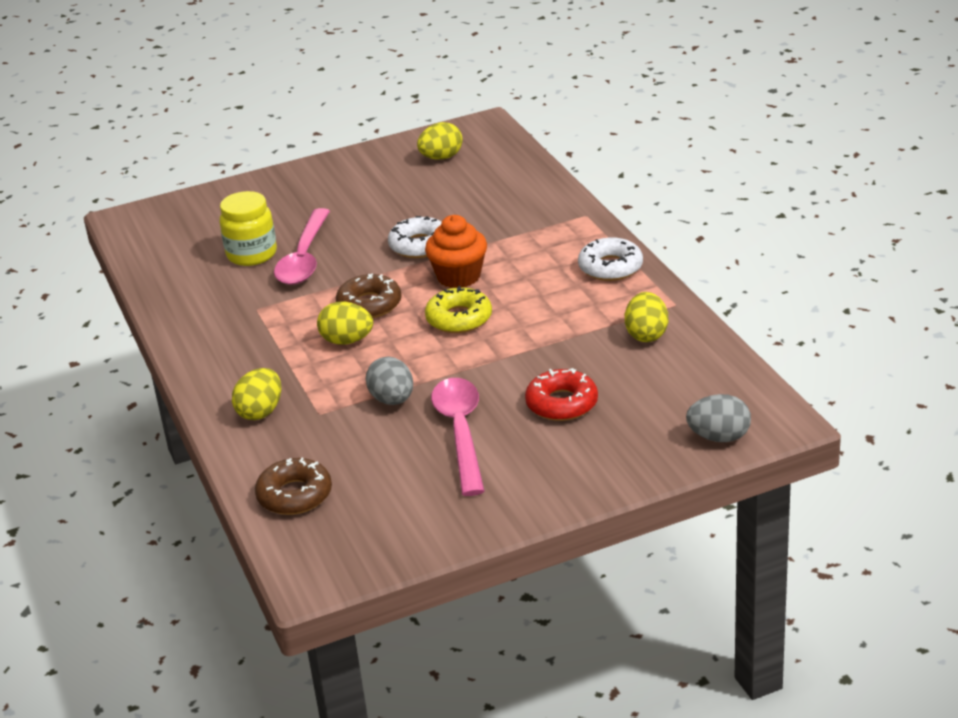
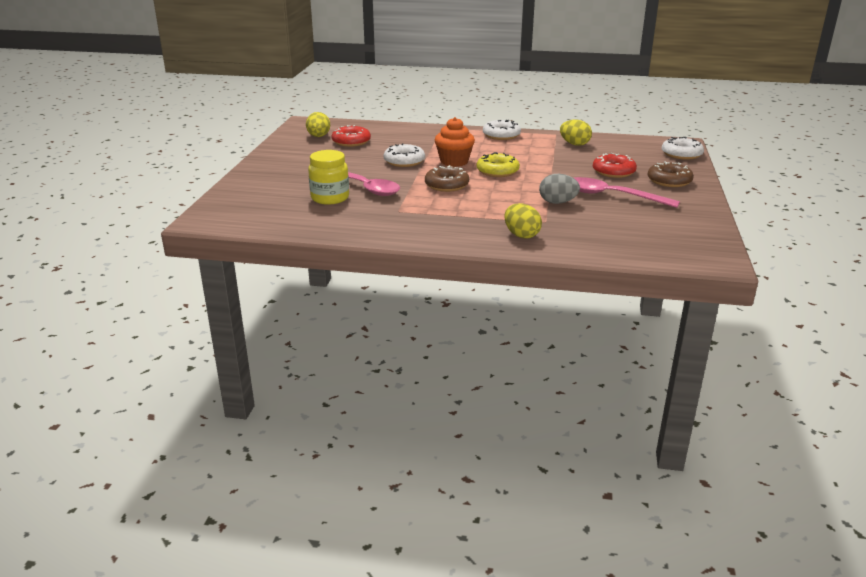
camera: 60 degrees left, 5 degrees down
(294, 495) = (626, 246): brown donut -> brown donut (669, 181)
(347, 341) = (477, 198): yellow egg -> none
(448, 184) = (351, 142): none -> red donut
(719, 437) = (681, 154): grey egg -> white donut

